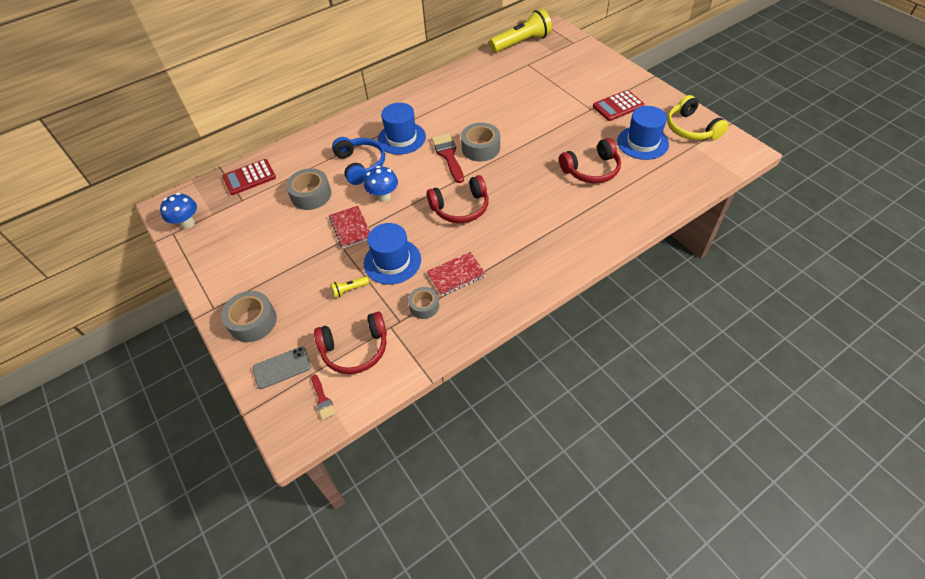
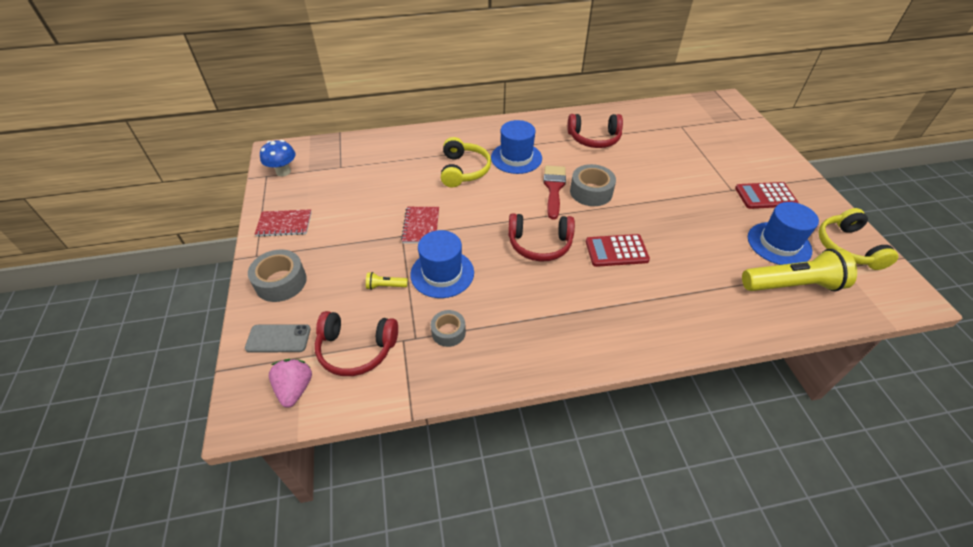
camera: 20 degrees right, 5 degrees down
(249, 177) = (359, 149): red calculator -> red calculator (616, 251)
(311, 195) = (403, 183): grey tape -> none
(322, 399) = (295, 389): red brush -> pink strawberry
(360, 165) = (463, 170): blue headphones -> yellow headphones
(383, 196) = (469, 207): blue mushroom -> none
(456, 275) = (499, 312): red notebook -> red notebook (284, 224)
(521, 43) = (684, 104): yellow flashlight -> yellow flashlight (792, 285)
(591, 170) = (704, 253): red headphones -> red headphones (594, 138)

